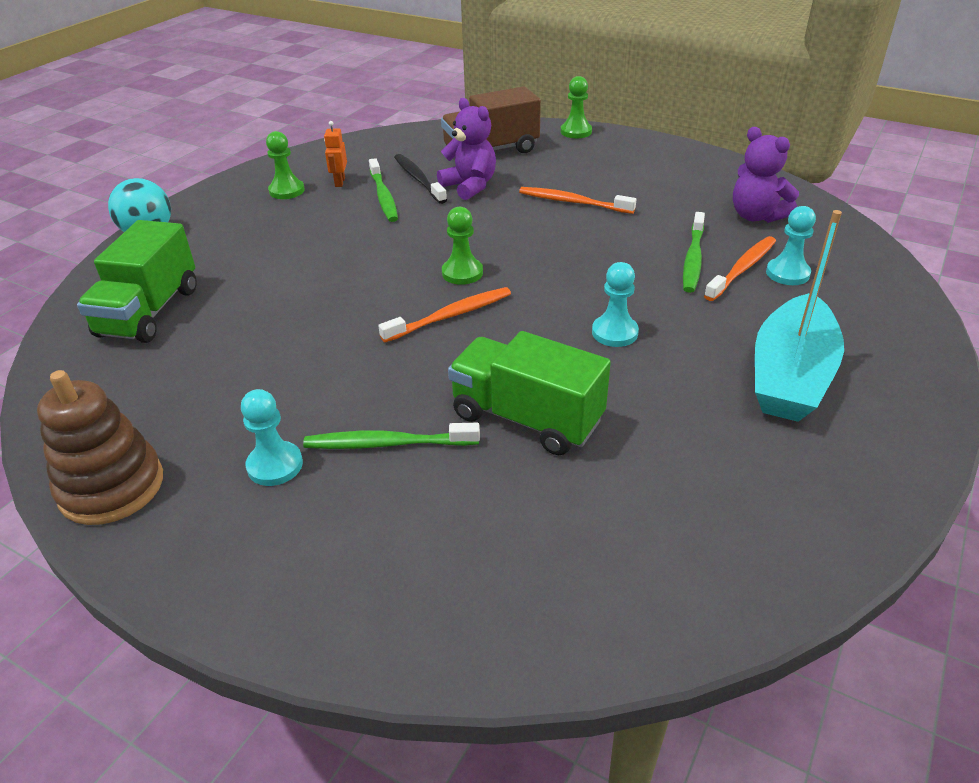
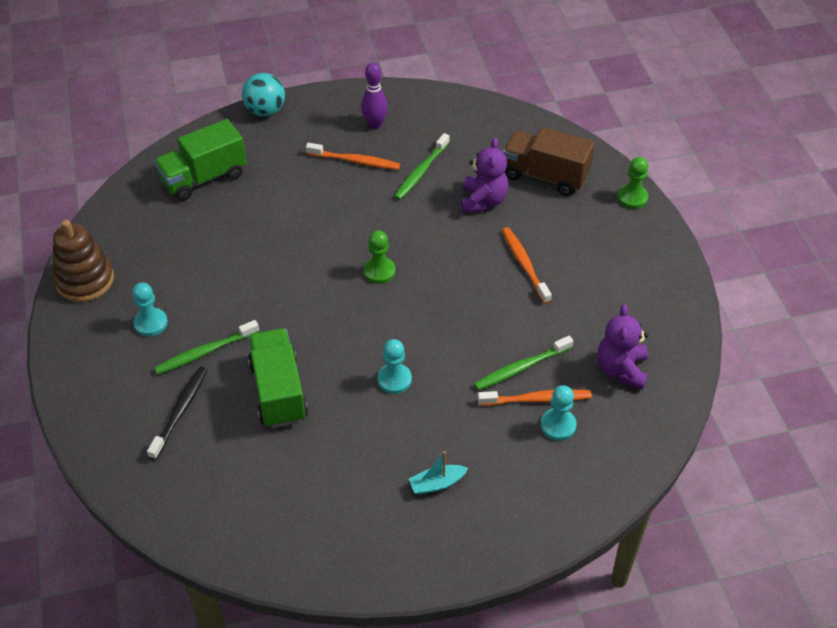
camera: 45 degrees right, 10 degrees up
(286, 191) = (375, 125): green pawn -> purple bowling pin
(339, 182) = (413, 138): orange robot -> none
(388, 444) = (205, 352): green toothbrush -> green toothbrush turned 75 degrees counterclockwise
(418, 179) = (461, 171): black toothbrush -> black toothbrush (180, 412)
(450, 316) = (331, 297): orange toothbrush -> orange toothbrush (355, 161)
(790, 376) = (437, 484): turquoise boat -> turquoise boat, size x0.43

